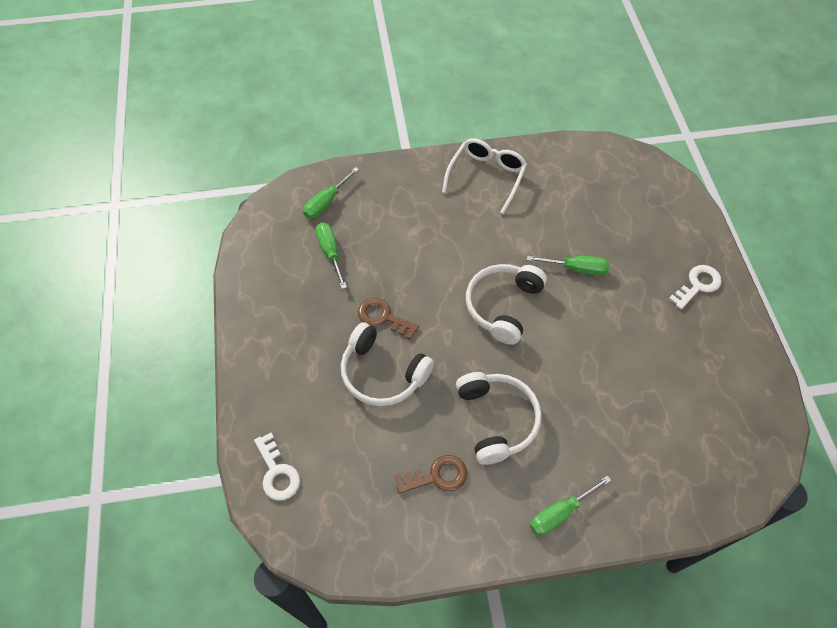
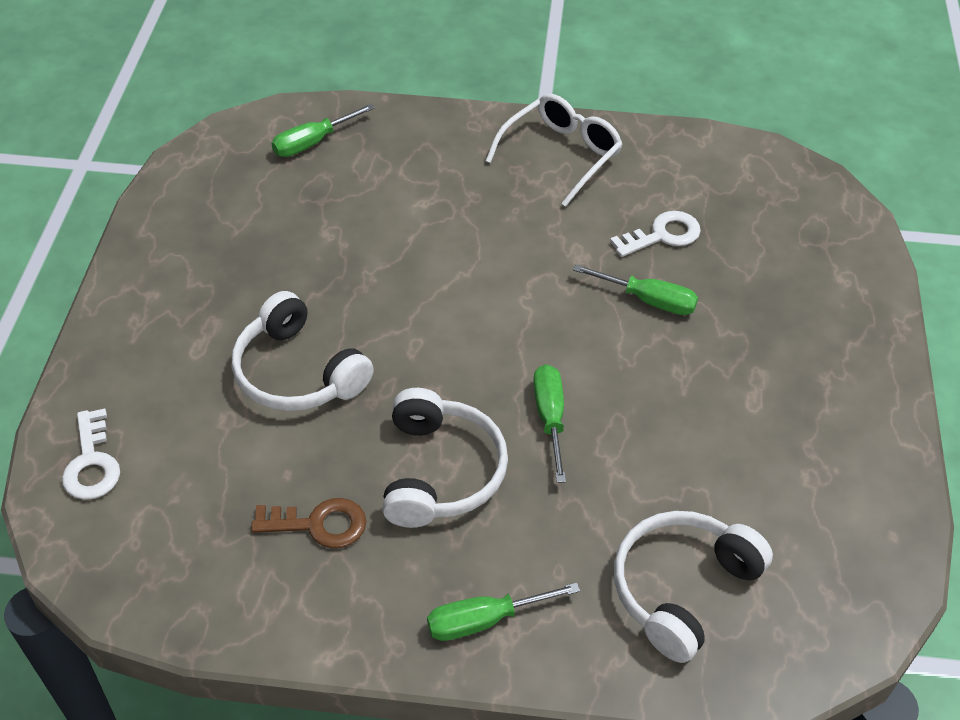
camera: 15 degrees right, 10 degrees down
(330, 253) = (290, 205): green screwdriver -> green screwdriver (550, 419)
(383, 317) = (330, 302): brown key -> none
(502, 306) = (514, 325): white headphones -> white headphones (681, 588)
(697, 285) = (835, 363): white key -> white key (662, 235)

